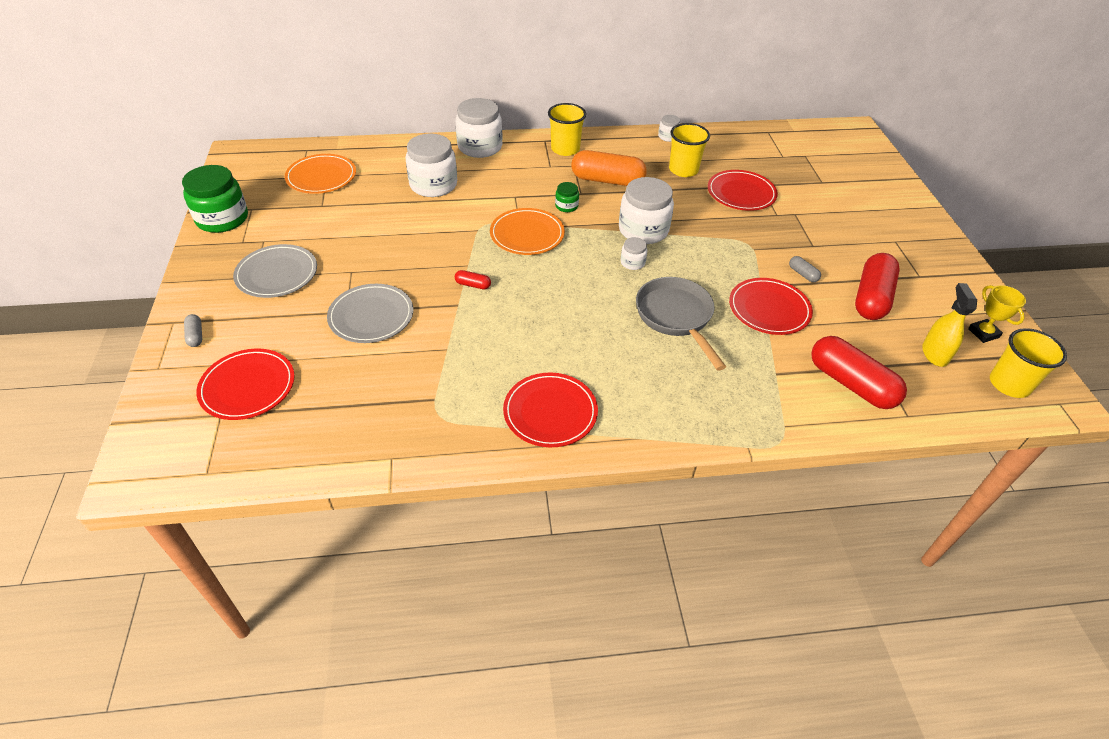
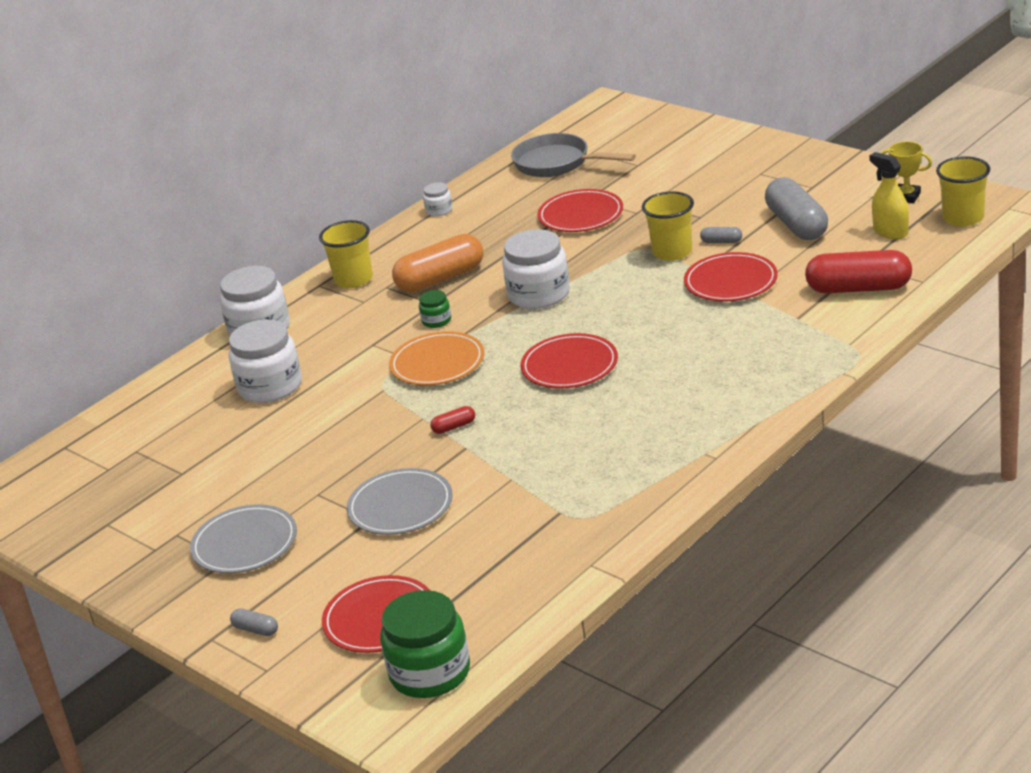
camera: 35 degrees left, 15 degrees down
(222, 219) = (91, 550): green jar -> green jar (430, 673)
(321, 177) = (132, 455): orange plate -> none
(550, 412) = (667, 454): red plate -> red plate (569, 365)
(632, 262) = (569, 322): white jar -> none
(676, 317) = (667, 334): grey pan -> grey pan (557, 163)
(683, 170) = (499, 228): yellow cup -> yellow cup (672, 252)
(871, 298) = (796, 224): red capsule -> grey capsule

